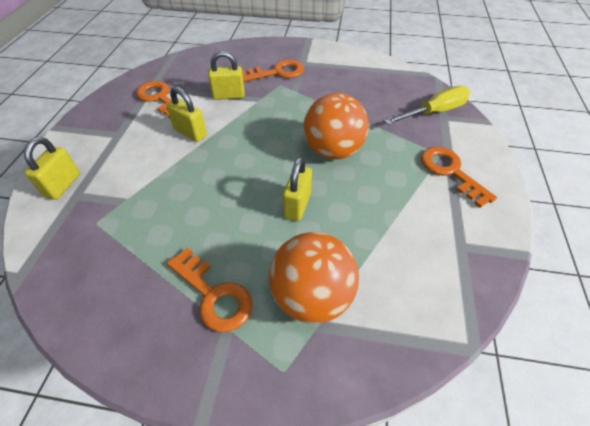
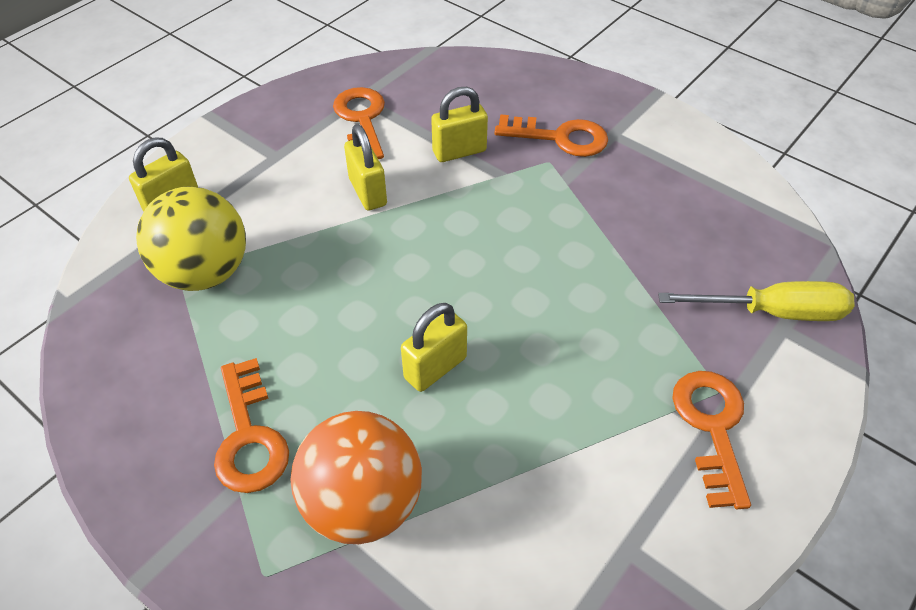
camera: 30 degrees right, 0 degrees up
(115, 215) = (205, 272): none -> yellow ball
(228, 96) = (459, 151): yellow padlock -> yellow padlock turned 45 degrees counterclockwise
(333, 151) = (548, 307): orange ball -> none

